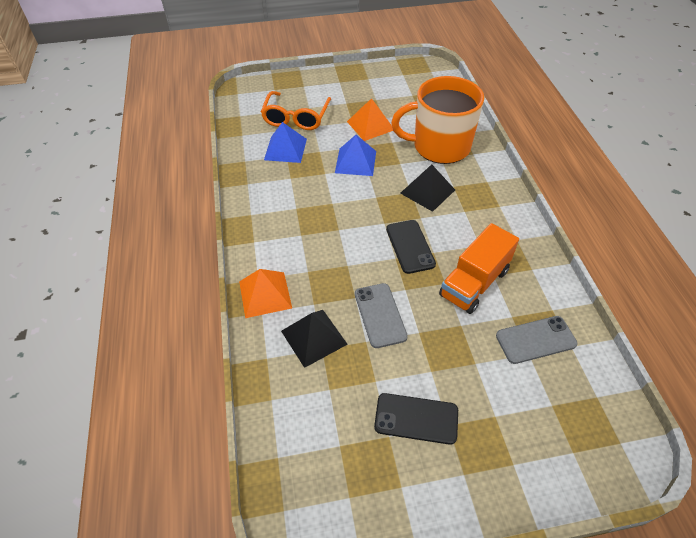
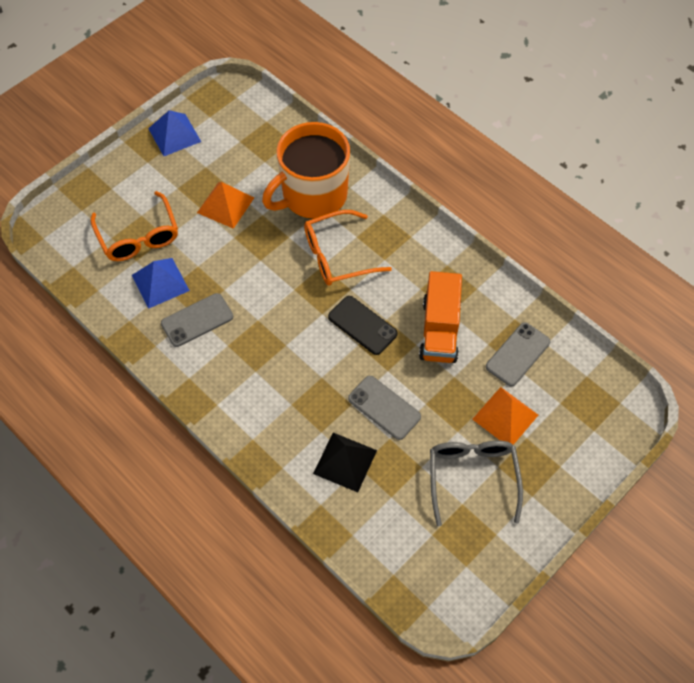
camera: 35 degrees left, 10 degrees up
(265, 294) = (271, 449): orange pyramid -> orange pyramid (505, 417)
(289, 182) = (197, 320): none -> grey phone
(355, 161) = (244, 259): blue pyramid -> blue pyramid (174, 135)
(416, 419) = (472, 477): black phone -> grey glasses
(427, 191) = (337, 256): black pyramid -> orange glasses

